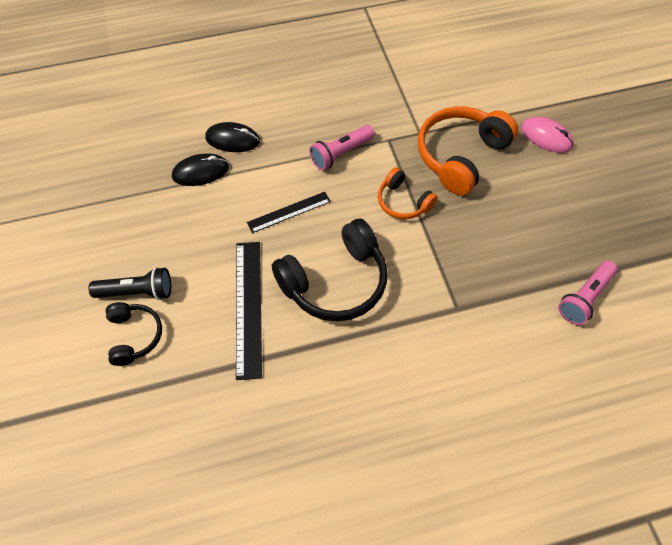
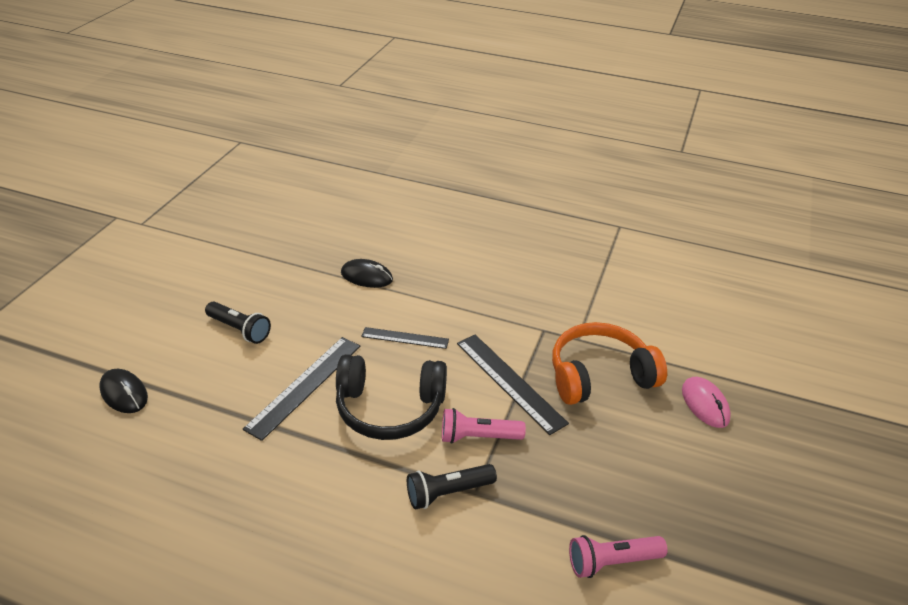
camera: 35 degrees right, 20 degrees down
(134, 336) = (207, 356): black headphones -> none
(232, 139) = (413, 267): black mouse -> black mouse (124, 393)
(341, 154) = (490, 319): pink flashlight -> pink flashlight (478, 437)
(403, 202) = (509, 382): orange headphones -> black ruler
(440, 322) = (448, 493): none -> black flashlight

